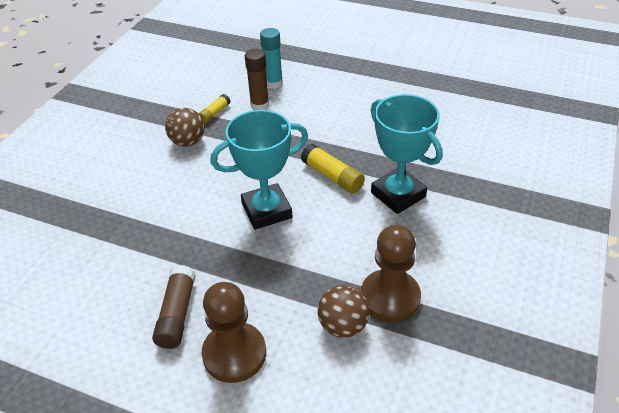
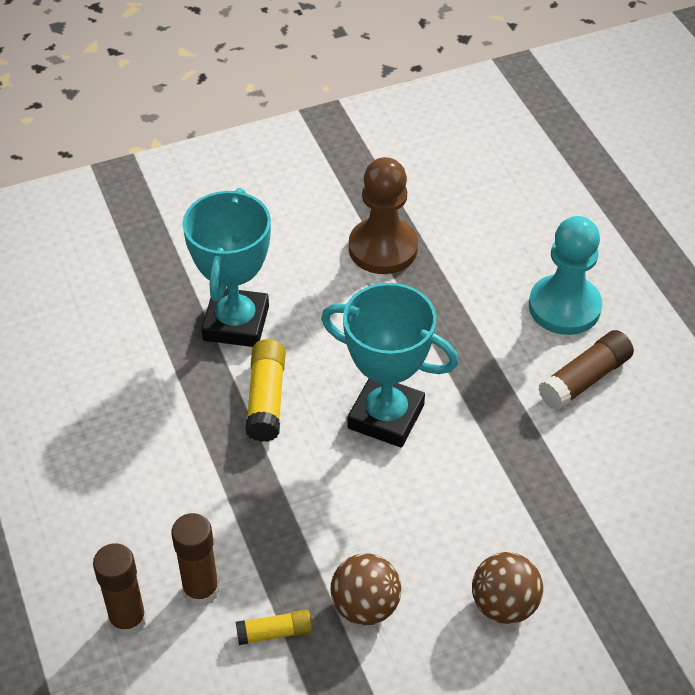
camera: 135 degrees left, 5 degrees up
(234, 354) = (564, 307): brown pawn -> turquoise pawn
(273, 83) = (128, 620): turquoise glue stick -> brown glue stick
(343, 325) = (450, 259): brown ball -> brown ball (504, 605)

